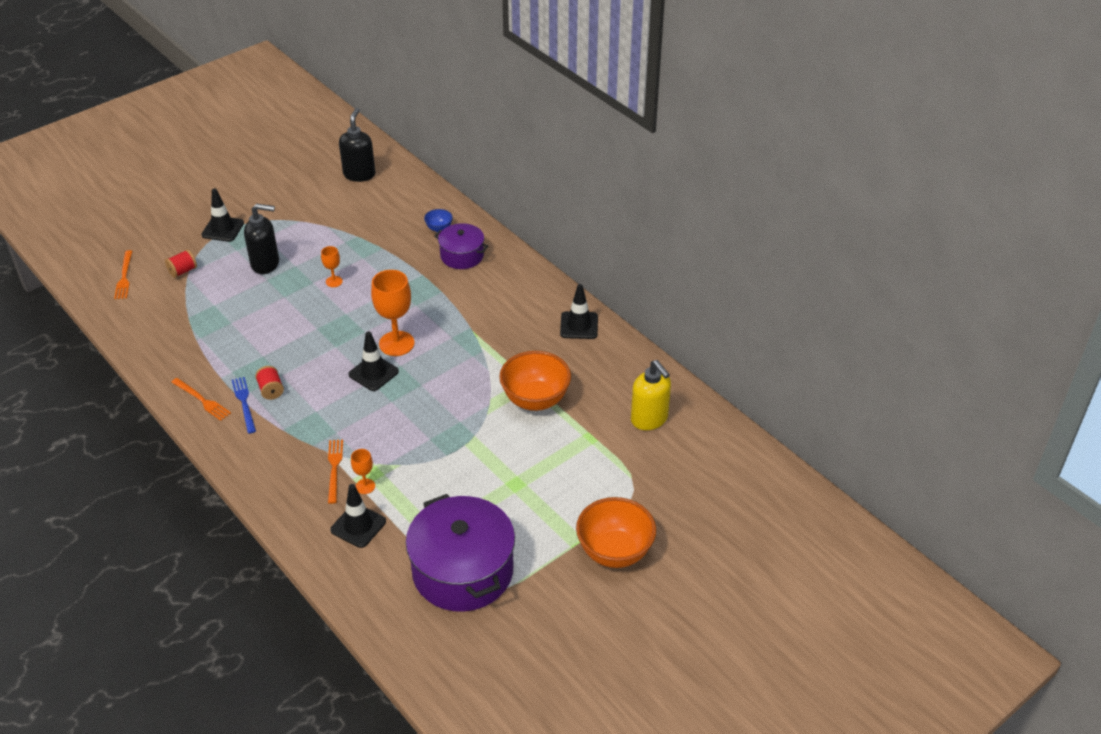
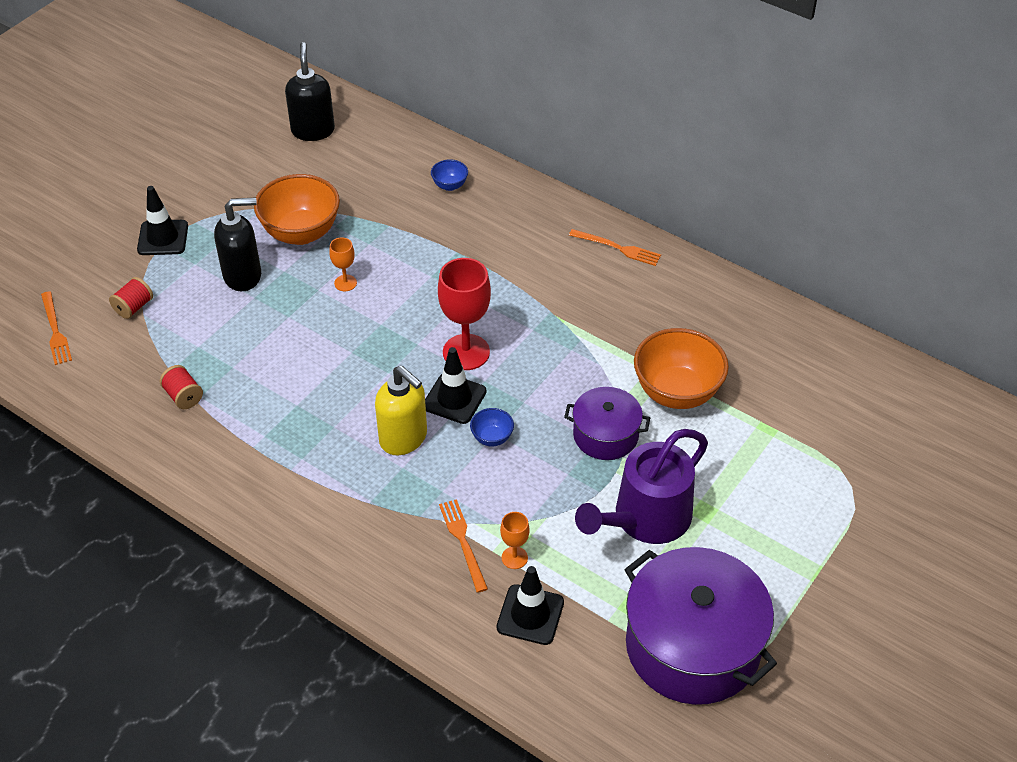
camera: 15 degrees left, 5 degrees up
(202, 400) = (242, 484): orange fork -> orange fork (617, 248)
(244, 403) = (301, 476): blue fork -> none
(271, 390) = (329, 451): red spool -> red spool (183, 396)
(387, 404) = (492, 438): none -> blue bowl
(396, 343) = (466, 352): orange goblet -> red goblet
(462, 256) = (496, 217): purple pot -> purple pot (605, 435)
(470, 480) = (645, 518): none -> purple watering can
(579, 325) = (685, 282): black traffic cone -> none
(614, 552) = (867, 575): orange bowl -> orange bowl (301, 233)
(649, 419) = (827, 389): yellow soap dispenser -> yellow soap dispenser (404, 438)

